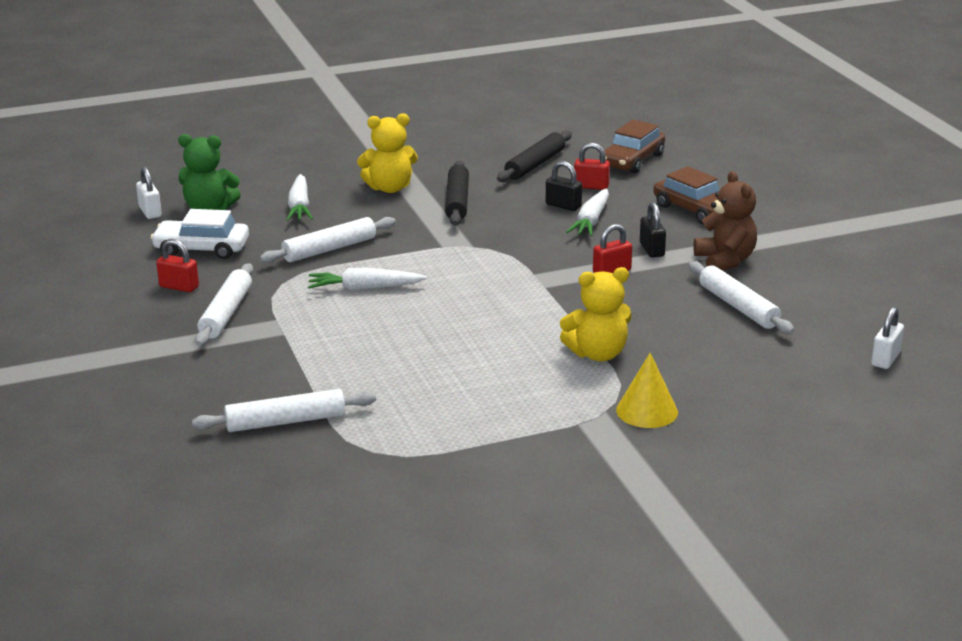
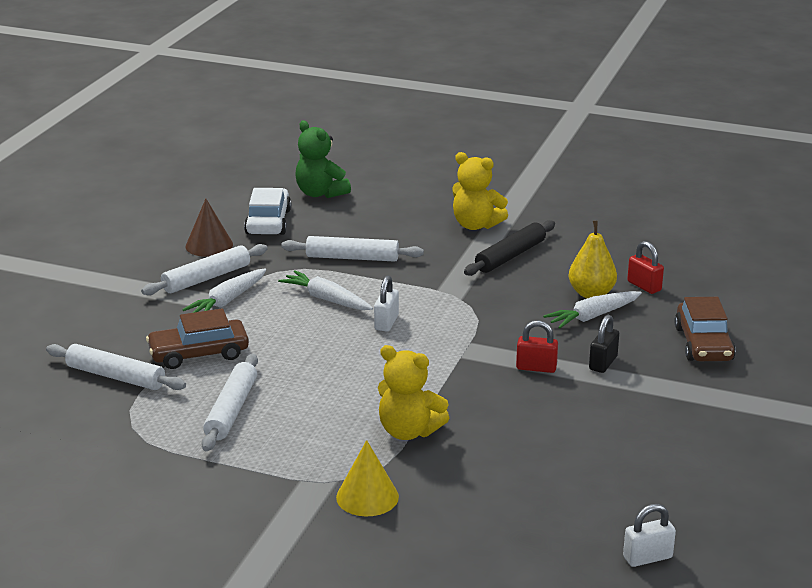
camera: 40 degrees right, 0 degrees up
(150, 212) = (279, 180): white padlock -> white padlock (386, 322)
(179, 287) = (209, 245): red padlock -> brown cone
(202, 248) = (268, 222): white car -> white car turned 45 degrees clockwise
(299, 206) = (386, 215): white carrot -> white carrot (227, 301)
(535, 164) = (627, 248): black rolling pin -> none
(563, 206) = (591, 294): black padlock -> yellow pear
(632, 160) = (721, 276): brown car -> brown car (199, 353)
(725, 261) = (652, 401): brown teddy bear -> none
(738, 306) = (593, 446): white rolling pin -> white rolling pin (231, 410)

